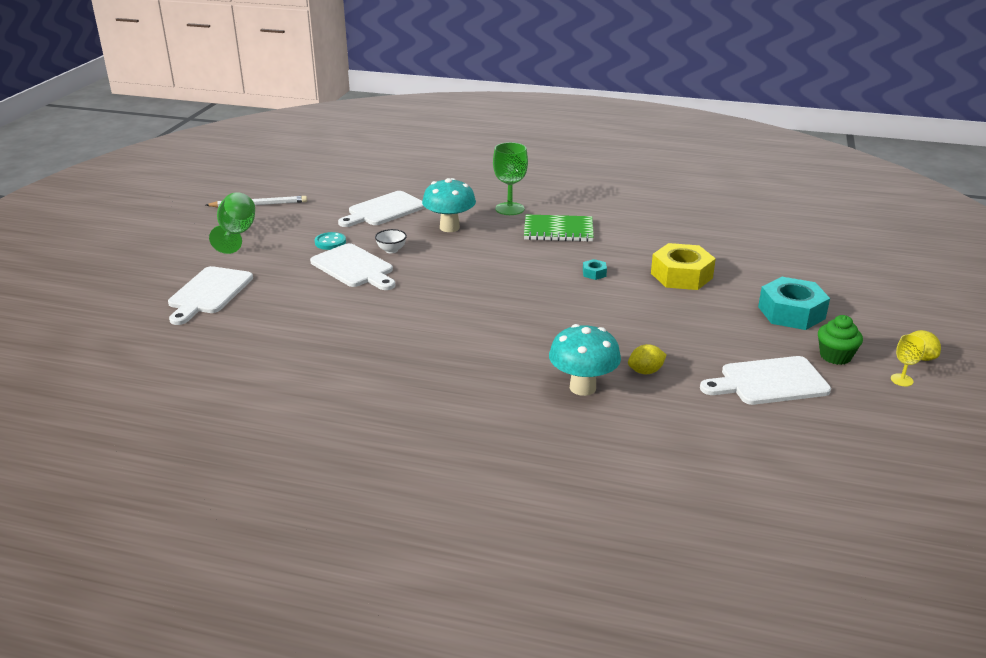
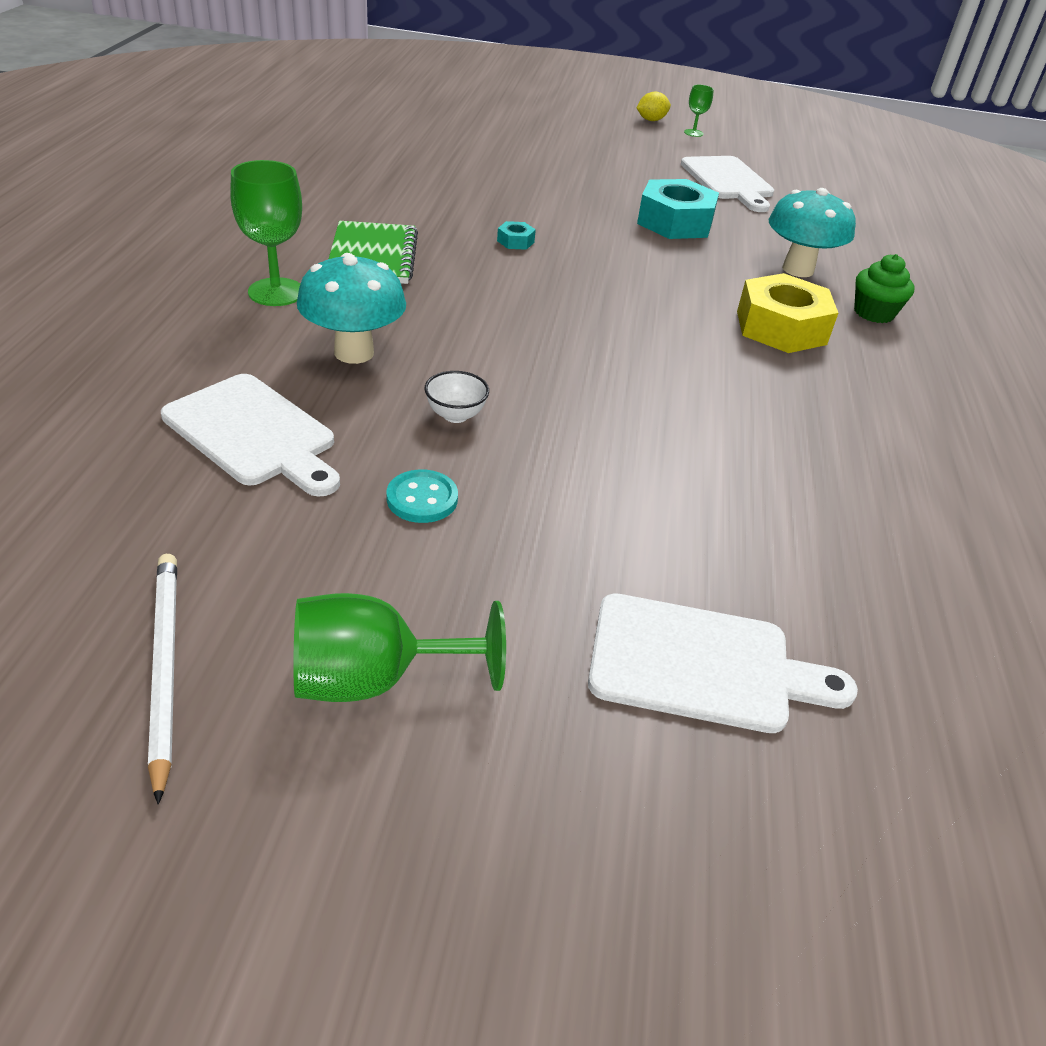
camera: 100 degrees left, 10 degrees up
(354, 267) = (535, 456): white cutting board -> none
(645, 371) = (744, 234): yellow lemon -> none
(681, 275) = (511, 191): yellow nut -> yellow nut (781, 327)
(791, 312) = (586, 152): turquoise nut -> turquoise nut (675, 222)
(835, 356) = (666, 149): green cupcake -> green cupcake (873, 313)
(901, 380) = (693, 133): yellow goblet -> green goblet

